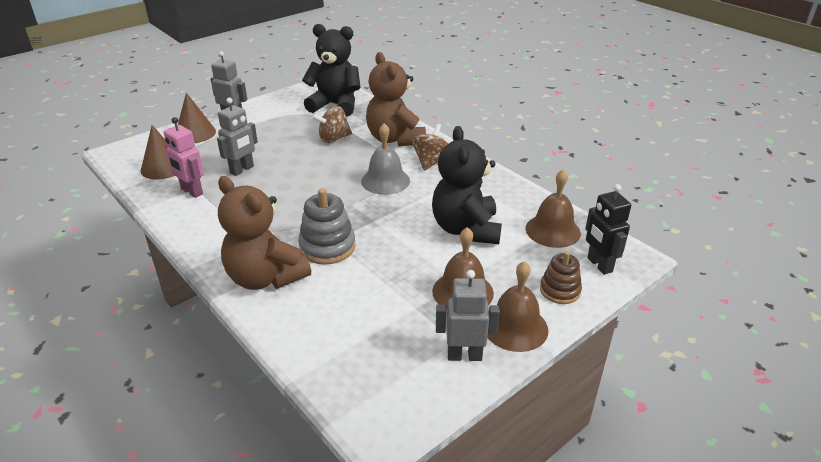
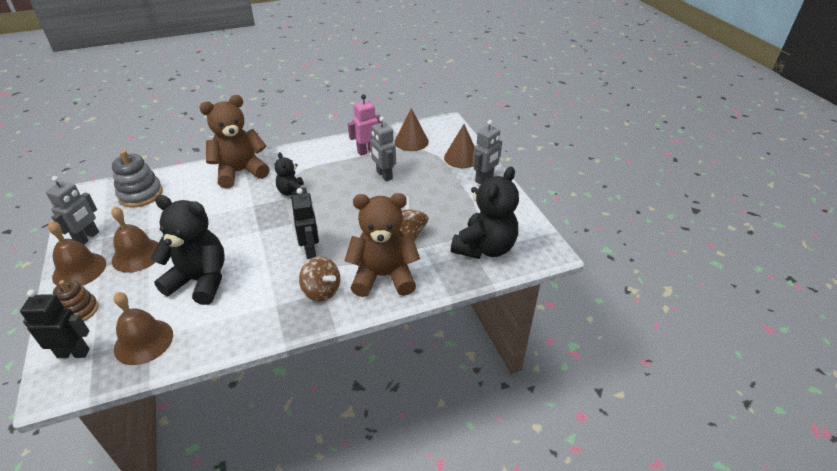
camera: 110 degrees right, 5 degrees up
(296, 220) = (292, 192): none -> black teddy bear
(327, 247) = (247, 202): grey stacking toy -> grey stacking toy (141, 194)
(385, 181) = (310, 250): grey bell -> black robot

